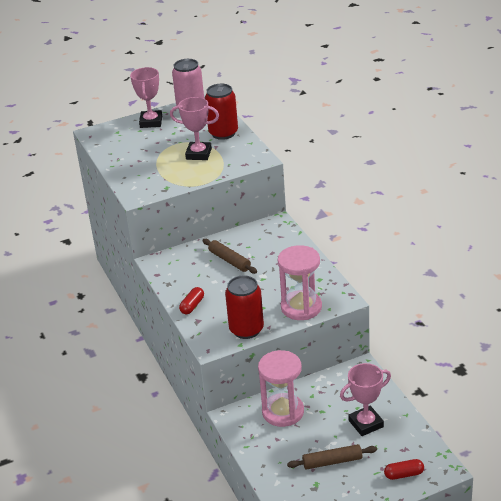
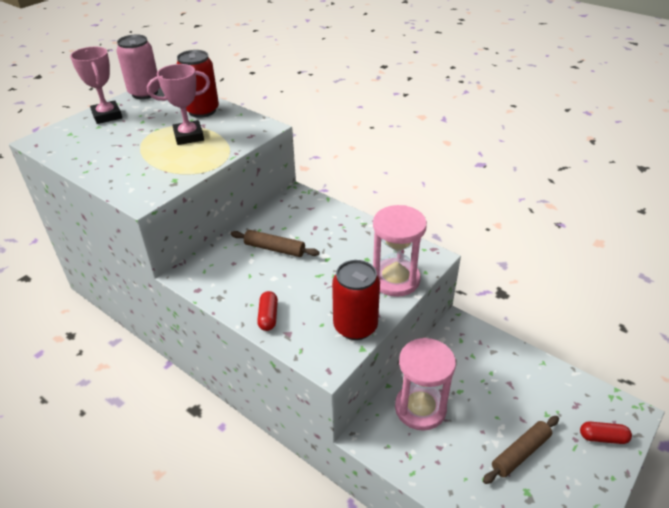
camera: 30 degrees left, 5 degrees up
(366, 424) = (515, 389): pink trophy -> none
(404, 474) = (603, 437): red capsule -> red capsule turned 45 degrees clockwise

